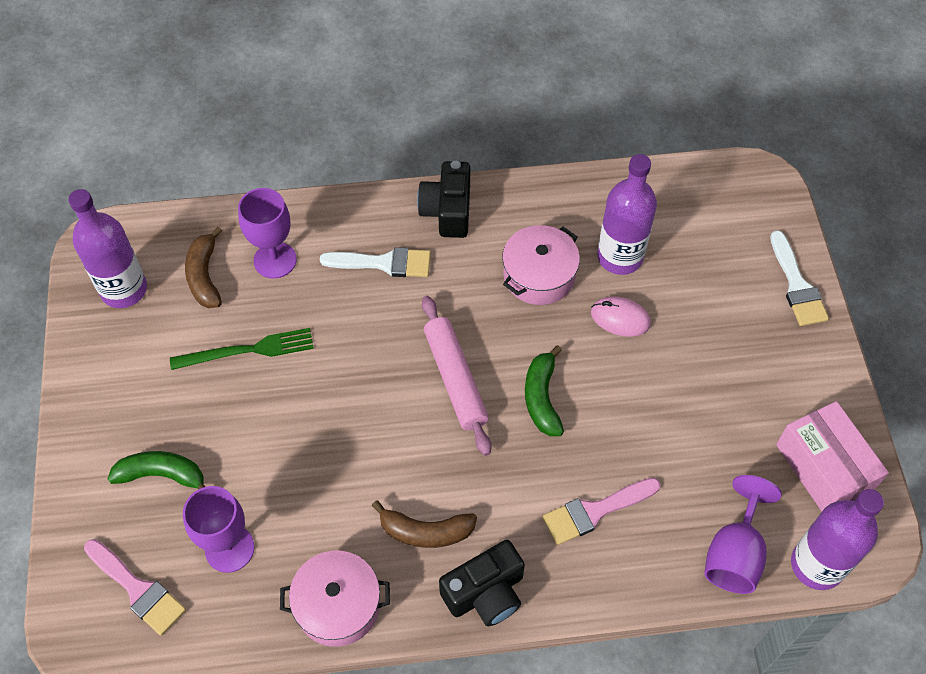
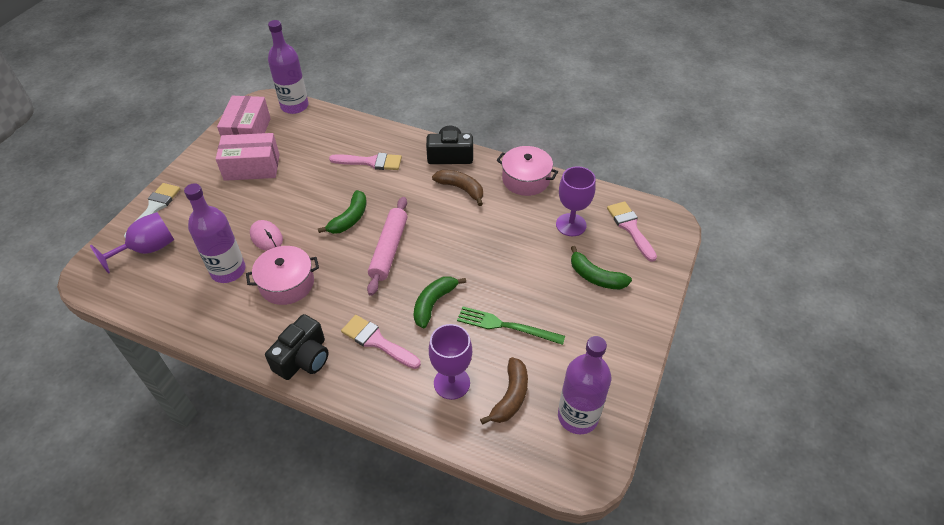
camera: 150 degrees left, 10 degrees down
(350, 336) = (433, 303): none -> green banana
(384, 263) = (377, 341): white brush -> pink brush
(734, 554) = (324, 123): purple goblet -> purple goblet (147, 249)
(750, 410) = (252, 167): none -> pink box

